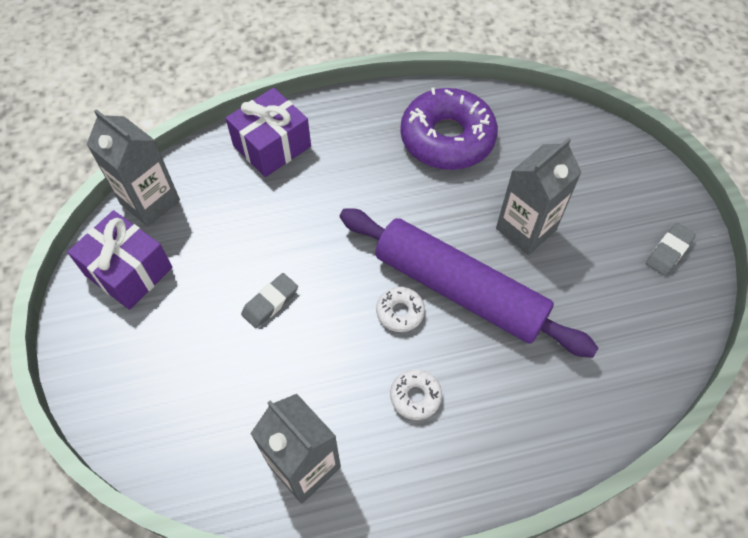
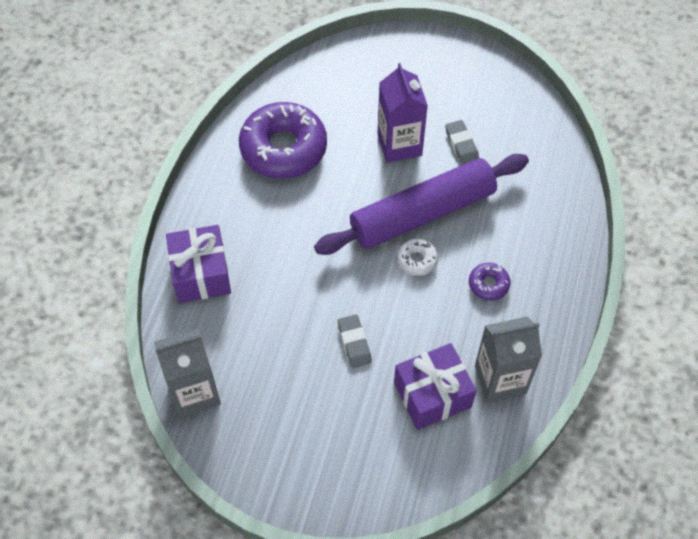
camera: 60 degrees left, 0 degrees up
(128, 271) = (257, 436): purple gift -> purple gift (432, 395)
(415, 396) = (488, 284): white donut -> purple donut
(526, 229) = (399, 145): grey carton -> purple carton
(668, 251) = (471, 74): grey eraser -> grey eraser (461, 144)

